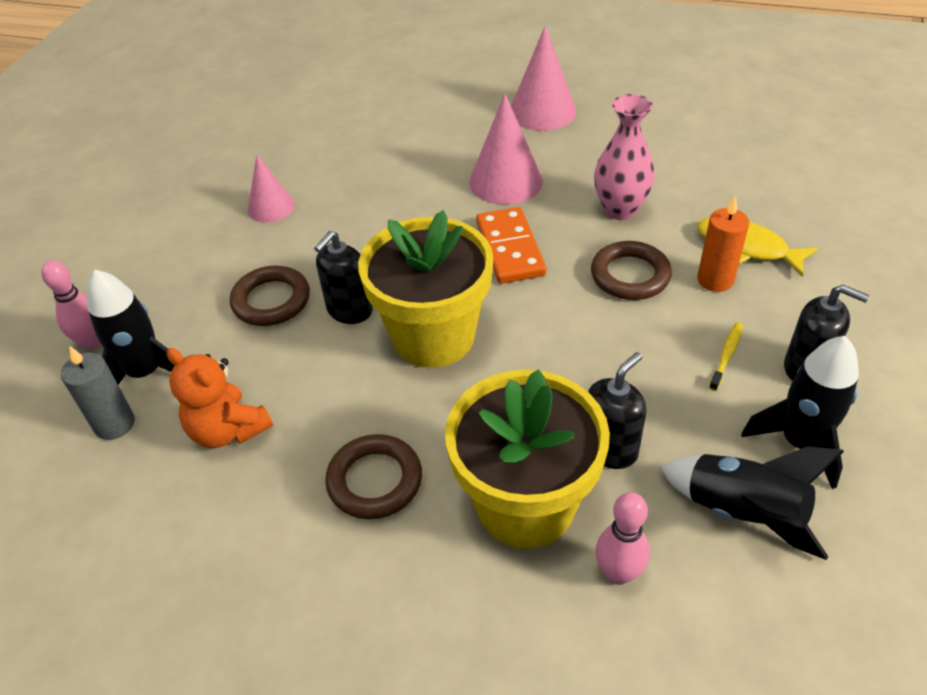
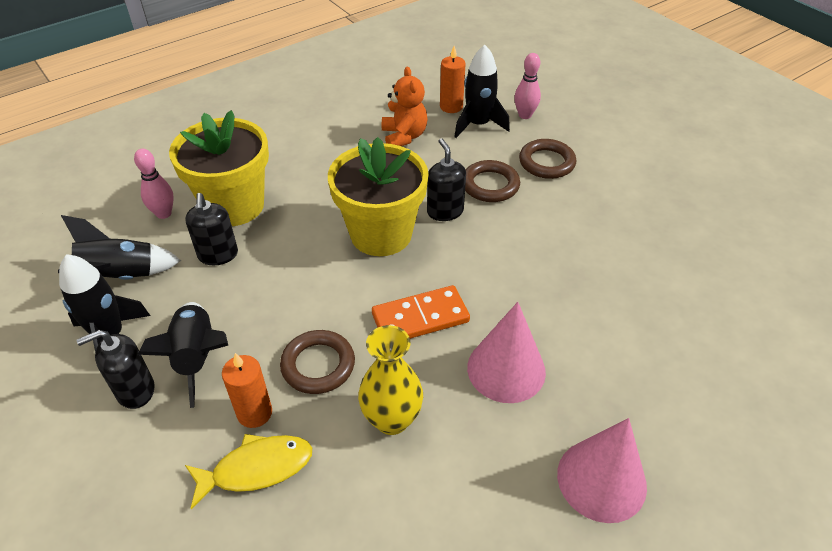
camera: 125 degrees right, 0 degrees up
(114, 424) = (451, 107): grey candle -> orange candle
(228, 430) = (404, 136): orange teddy bear -> orange teddy bear turned 90 degrees clockwise
(271, 207) = (597, 222): pink cone -> none
(375, 480) = (313, 167): brown ring -> brown ring (546, 162)
(510, 249) = (420, 317): orange domino -> orange domino turned 45 degrees counterclockwise
(620, 209) = (392, 419): pink vase -> yellow vase
(726, 355) = (197, 357): yellow toothbrush -> black rocket

